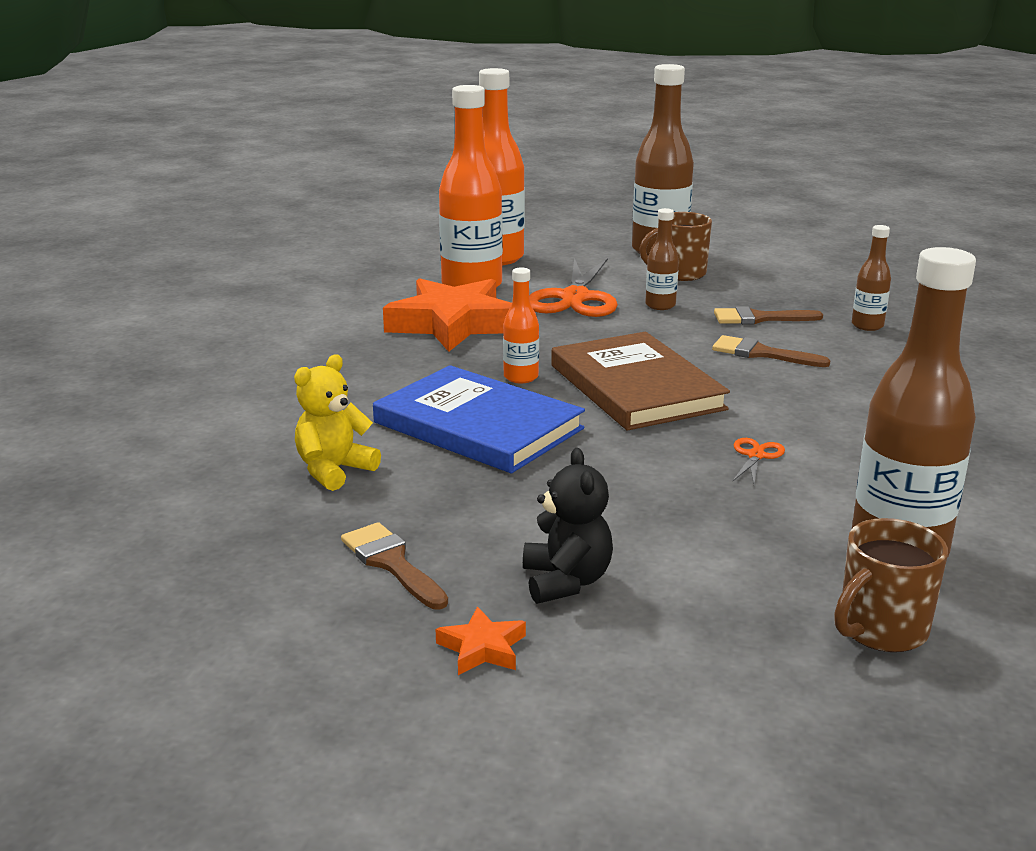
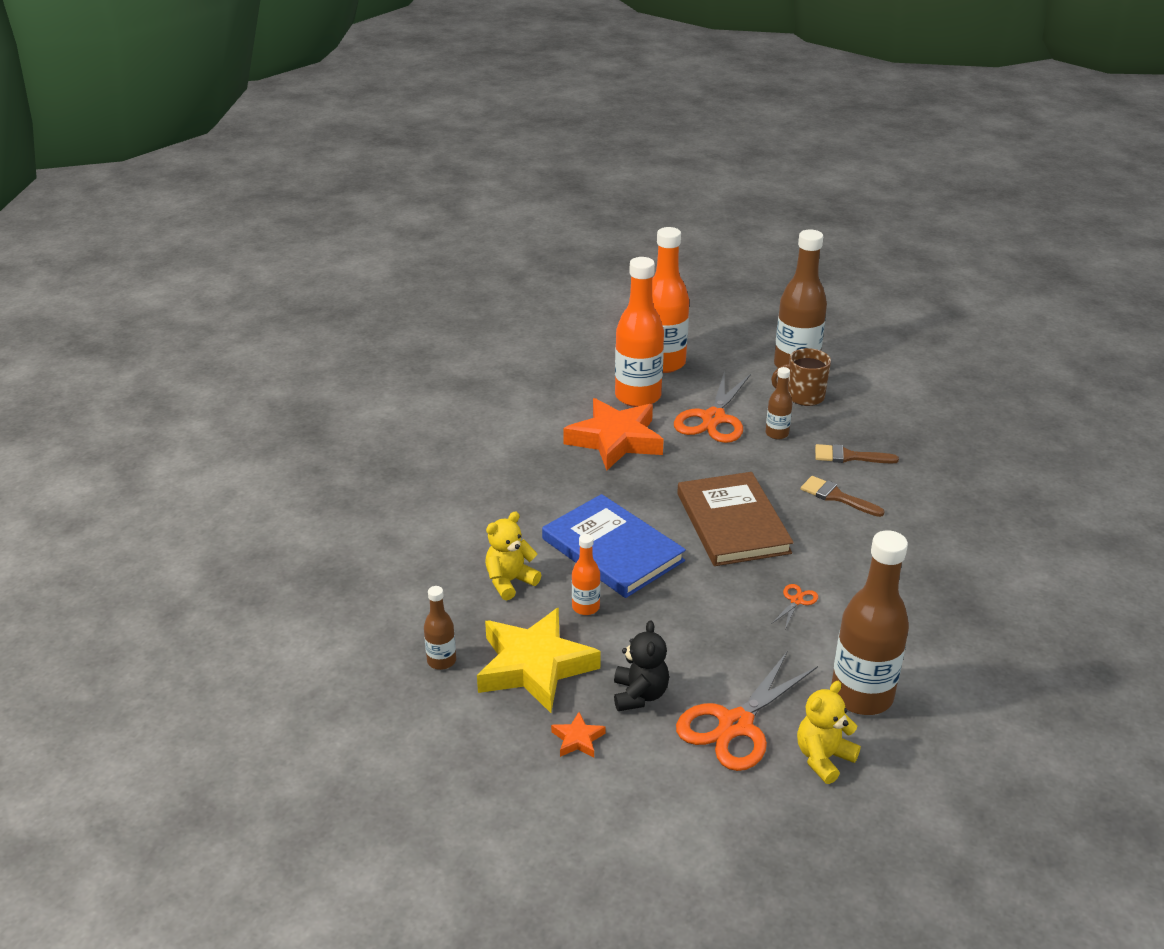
camera: 10 degrees right, 10 degrees up
(391, 563) = (535, 666): brown brush -> yellow star
(521, 377) = (652, 504): orange bottle -> orange bottle (585, 607)
(729, 603) = (736, 725): none -> orange scissors
(867, 326) = (930, 473): brown bottle -> brown bottle (441, 661)
(880, 630) = (823, 758): brown mug -> yellow teddy bear

